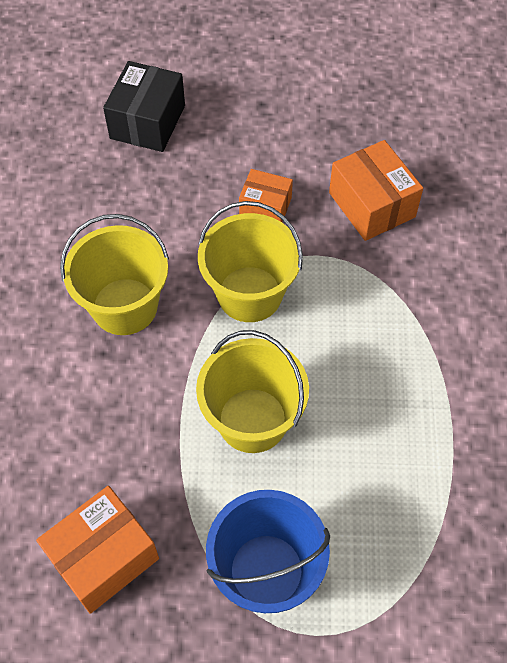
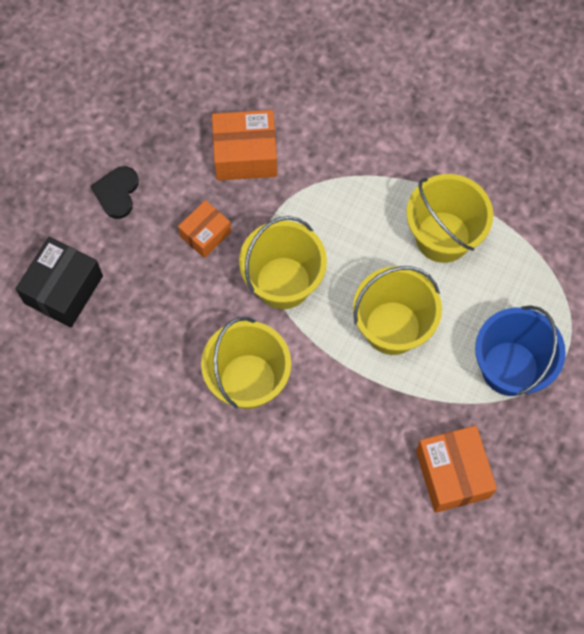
camera: 65 degrees left, 10 degrees up
(147, 122) = (63, 289): black box -> black box turned 75 degrees clockwise
(268, 121) = (117, 192): none -> black heart
(391, 429) = (442, 237): none -> yellow bucket

